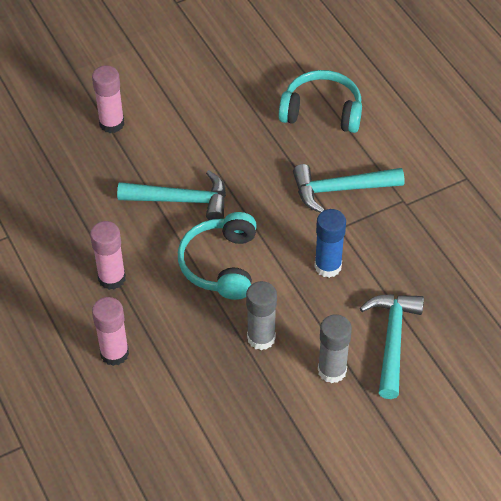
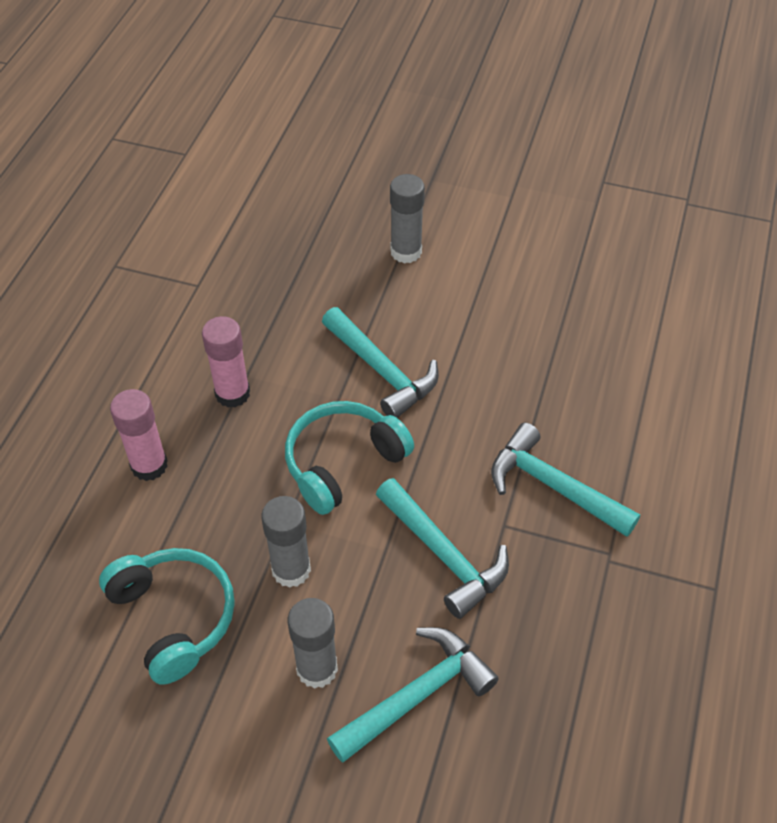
camera: 45 degrees right, 0 degrees up
(112, 123) = (406, 252): pink glue stick -> grey glue stick
(322, 111) = (629, 390): turquoise headphones -> turquoise headphones (174, 617)
(328, 266) = (444, 555): blue glue stick -> turquoise hammer

